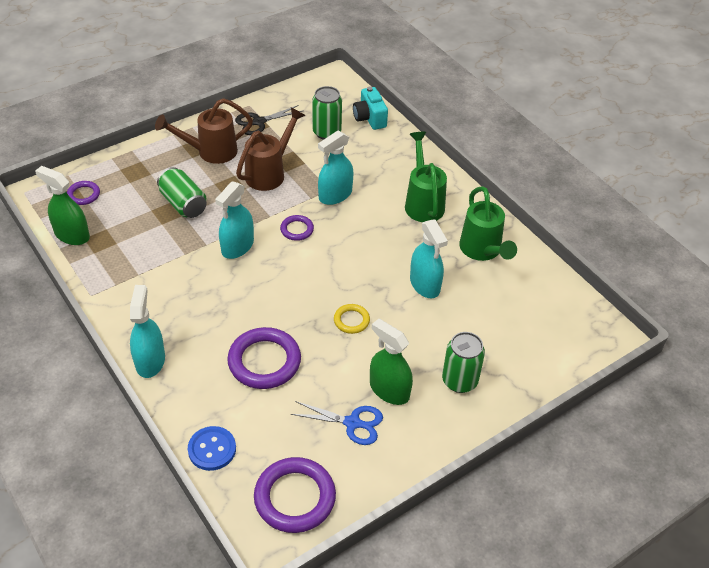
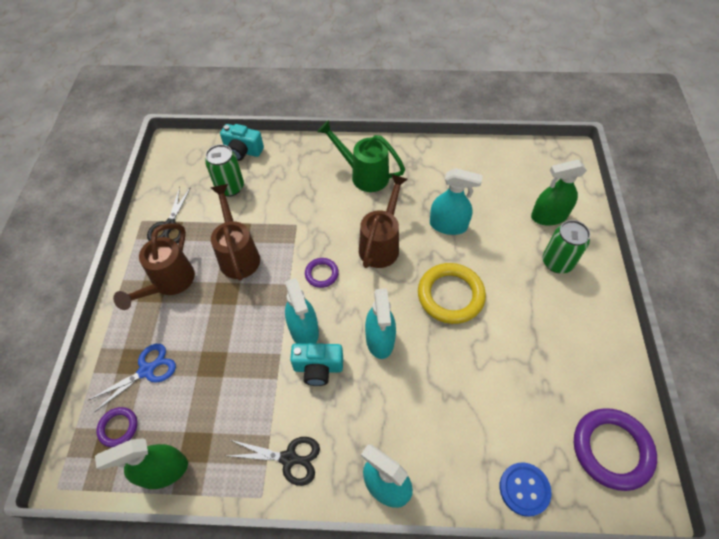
camera: 50 degrees left, 10 degrees up
(129, 295) = (290, 458): none -> black scissors
(183, 204) = (213, 343): green can -> none
(212, 272) = (318, 368): none -> turquoise camera
(264, 361) = (451, 386): purple ring -> none
(335, 195) = (306, 224): turquoise spray bottle -> turquoise spray bottle (380, 339)
(351, 320) = (450, 295): yellow ring -> yellow ring, size x1.93
(353, 423) = (557, 359): blue scissors -> blue scissors (147, 370)
(361, 251) = (381, 244): none -> brown watering can
(389, 390) = (538, 313): green spray bottle -> green spray bottle (549, 216)
(482, 251) = (442, 171): green watering can -> none

